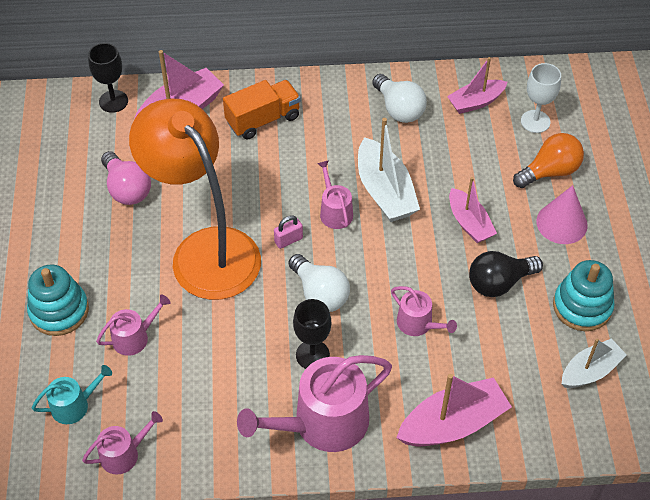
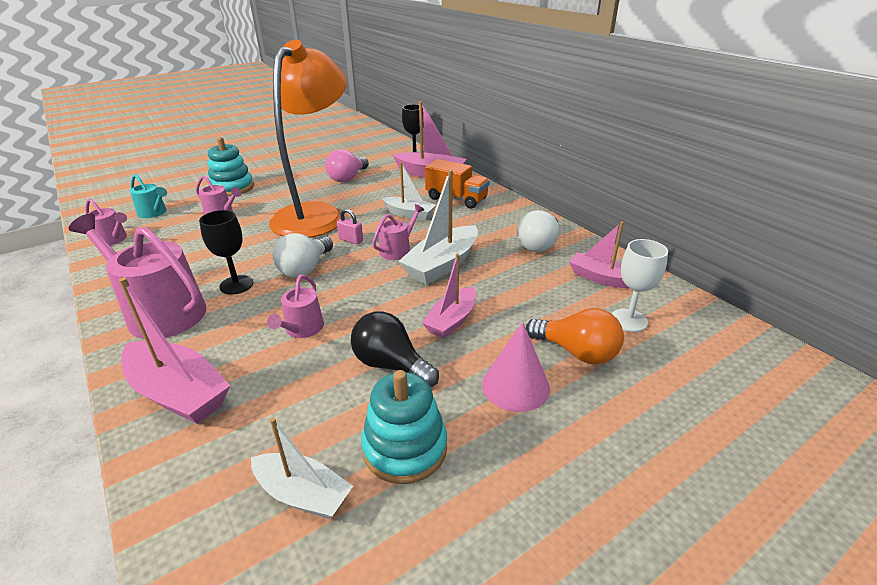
camera: 60 degrees right, 20 degrees down
(267, 172) = (409, 214): none -> white boat

